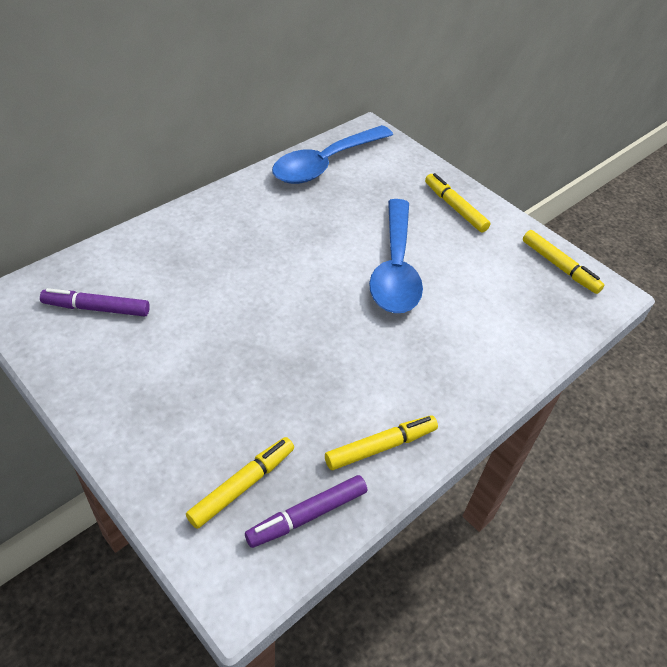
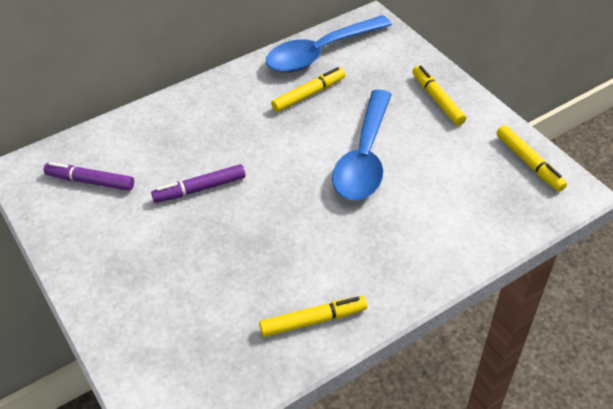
camera: 15 degrees right, 0 degrees up
(241, 486) = (184, 343): yellow marker -> yellow marker (308, 95)
(308, 515) = (236, 373): purple marker -> purple marker (200, 189)

